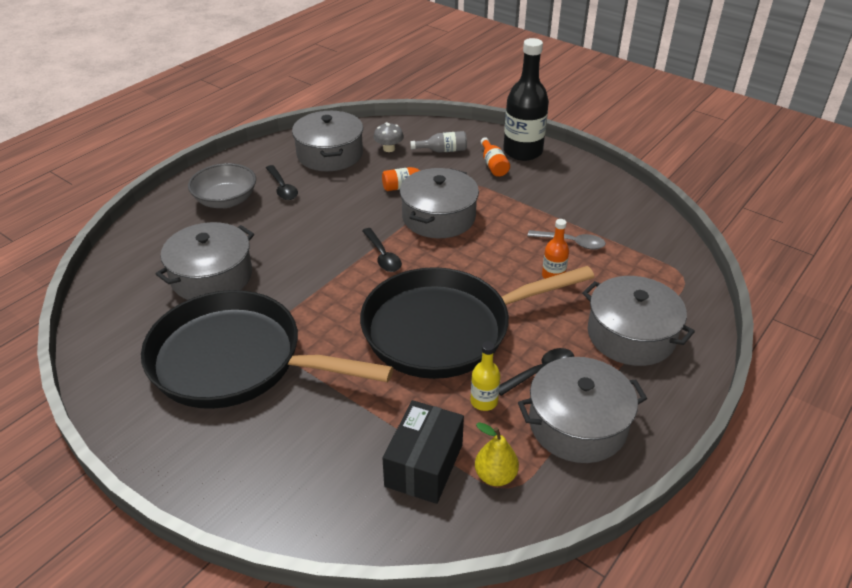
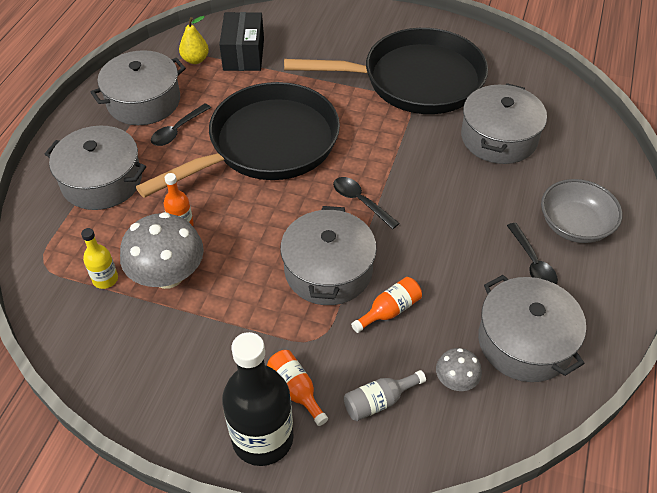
camera: 160 degrees right, 10 degrees up
(282, 188) = (532, 262): black spoon -> black spoon turned 150 degrees counterclockwise
(484, 401) = (216, 99): yellow bottle -> yellow bottle (105, 279)
(571, 243) = (168, 275): grey spoon -> grey mushroom

